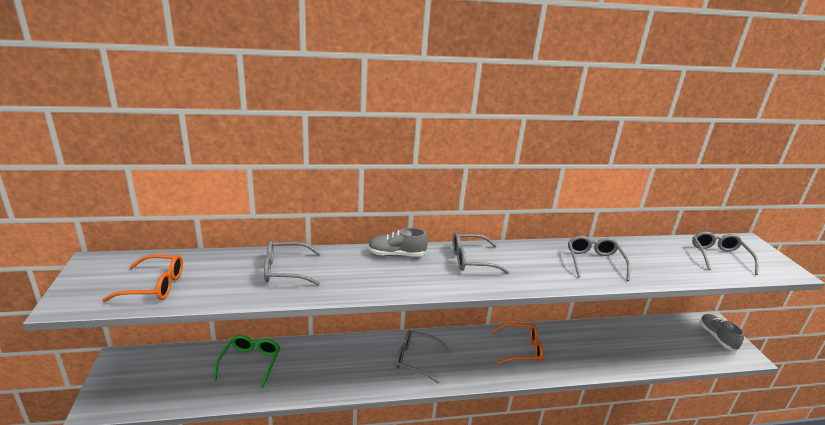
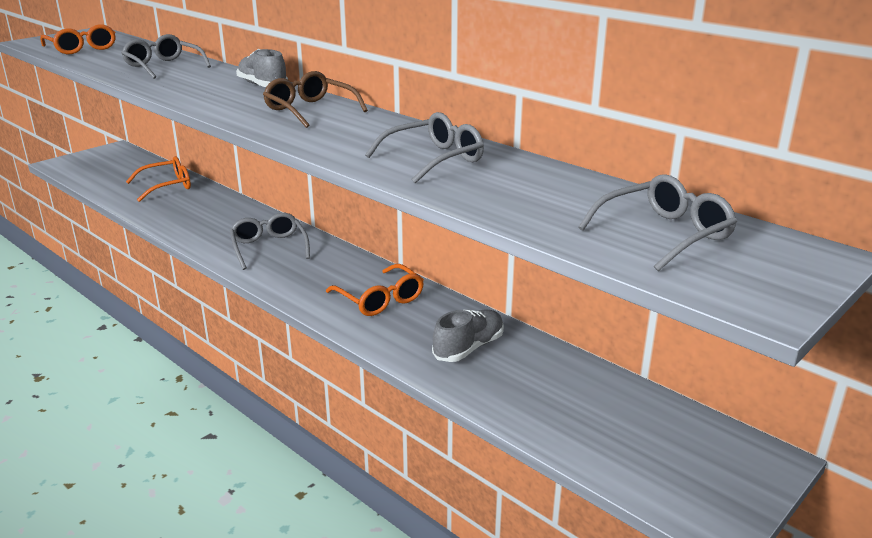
camera: 55 degrees right, 0 degrees up
(250, 362) = (167, 186): green glasses -> orange glasses
(471, 260) = (310, 110): grey glasses -> brown glasses
(716, 337) = (713, 471): grey shoe -> grey shoe (468, 348)

